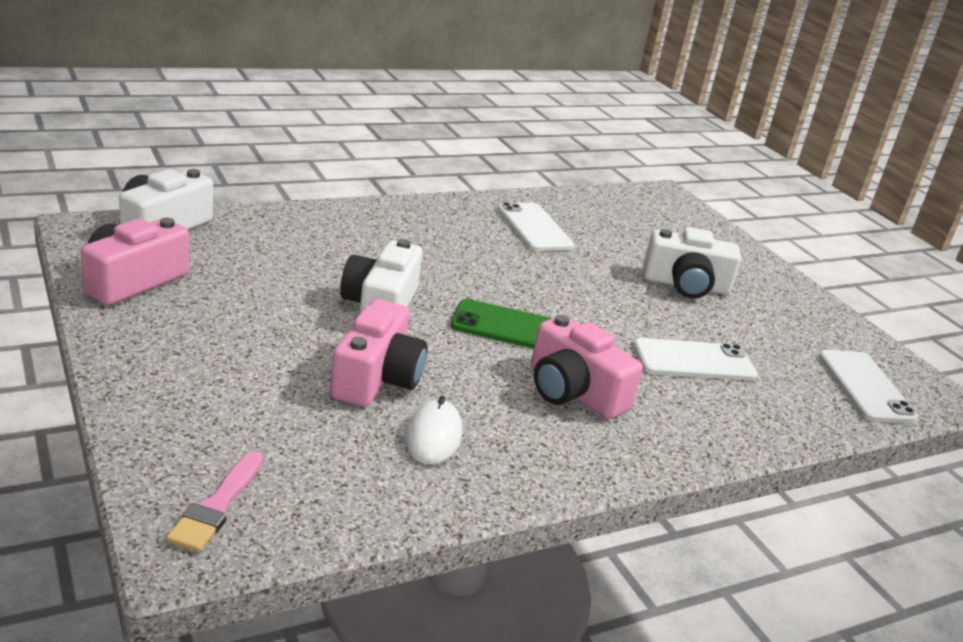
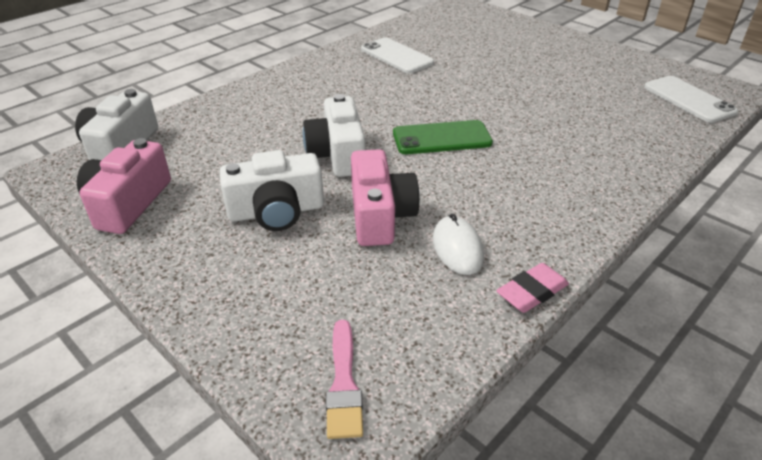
camera: 15 degrees left, 10 degrees up
(477, 503) = (532, 292): none -> pink eraser
(573, 392) = (521, 173): pink camera -> none
(686, 285) = (525, 65): white camera -> white camera (276, 211)
(694, 361) = (576, 119): white phone -> none

